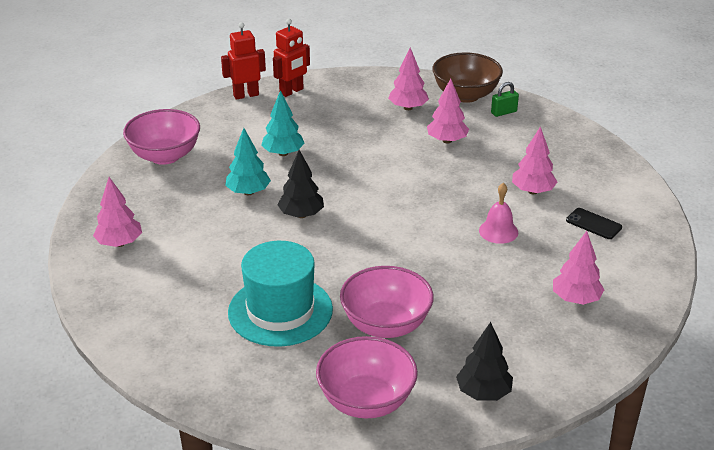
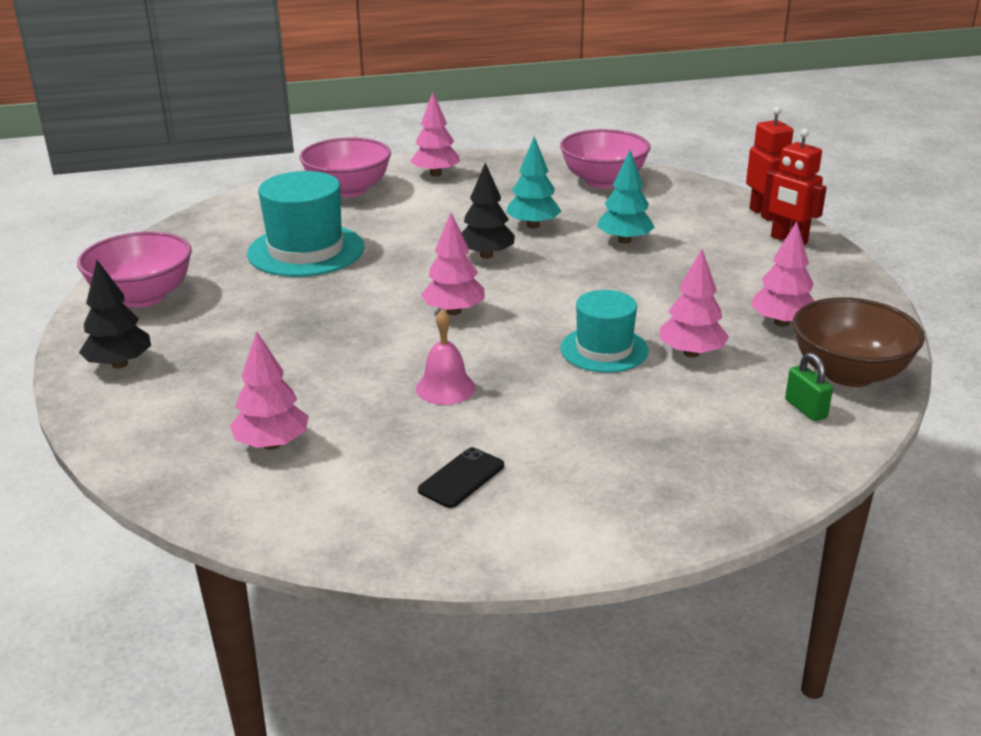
camera: 90 degrees right, 5 degrees down
(386, 325) = (263, 307): pink bowl -> pink bowl (348, 190)
(444, 170) = (604, 349): none -> turquoise hat
(532, 191) = (555, 424): pink tree -> pink tree (454, 311)

